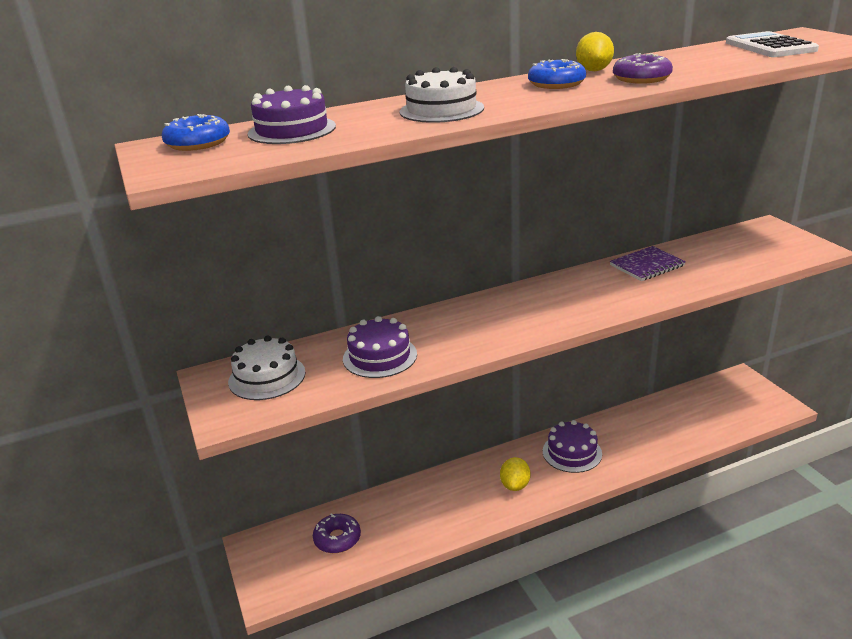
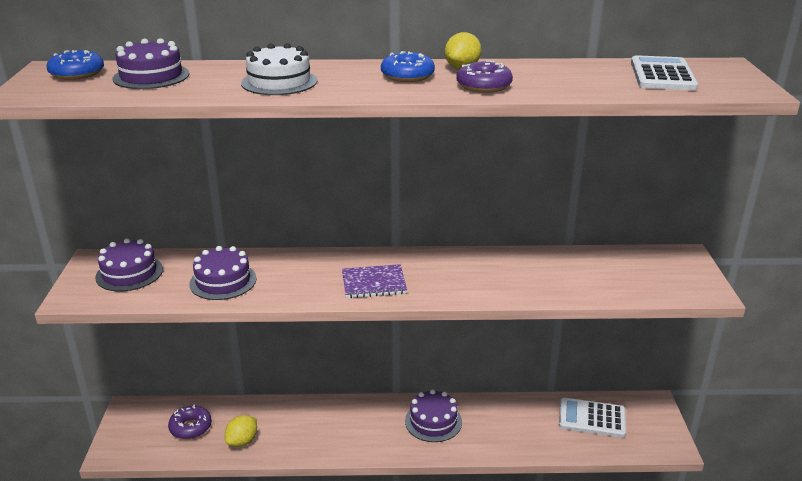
camera: 20 degrees right, 0 degrees up
(267, 377) = (129, 273): white cake -> purple cake
(515, 485) = (362, 433): yellow lemon -> yellow lemon (242, 441)
(647, 265) = (523, 263): purple notebook -> purple notebook (374, 283)
(703, 405) = (592, 418): none -> white calculator

